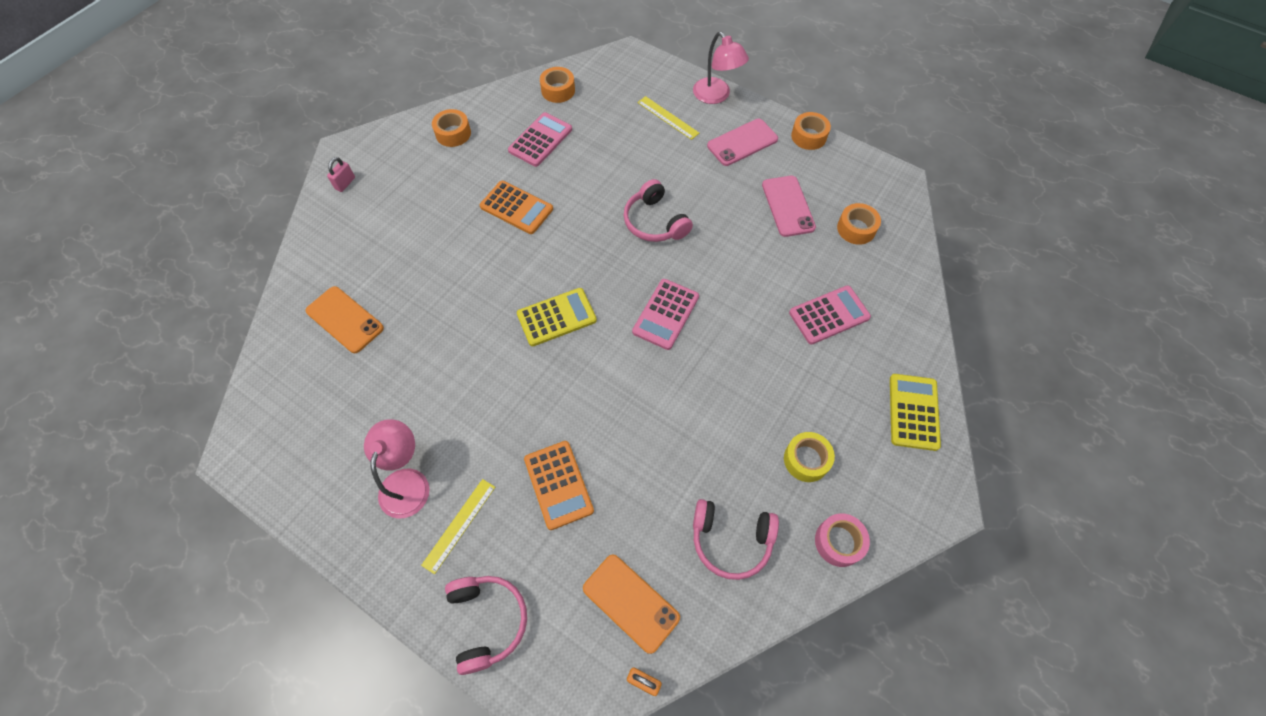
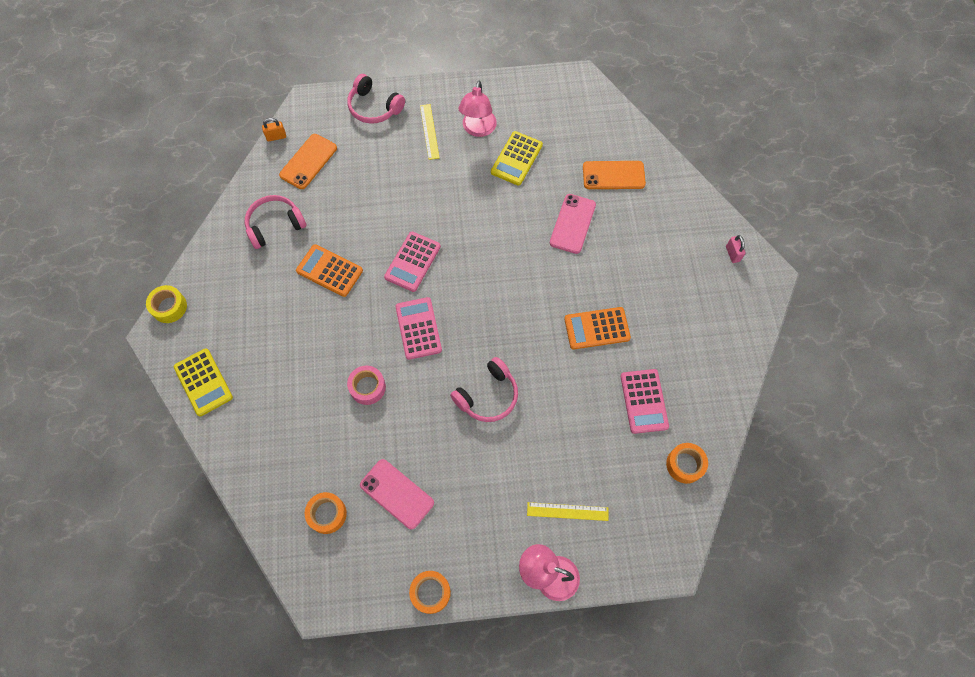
camera: 140 degrees right, 5 degrees up
(407, 482) = (478, 129): pink lamp -> pink lamp turned 45 degrees clockwise
(453, 133) = (713, 353): orange tape -> none
(556, 317) = (488, 272): yellow calculator -> yellow calculator (516, 159)
(558, 484) = (395, 184): orange calculator -> orange calculator (329, 271)
(631, 603) = (308, 161): orange phone -> orange phone turned 60 degrees counterclockwise
(655, 222) = (487, 395): pink headphones -> pink headphones turned 120 degrees clockwise
(742, 142) = (482, 535): pink phone -> pink phone (572, 224)
(806, 460) = (258, 300): yellow tape -> yellow tape (169, 307)
(829, 315) = (303, 414): pink calculator -> pink calculator (412, 262)
(839, 542) = (211, 267): pink tape -> pink tape (367, 387)

